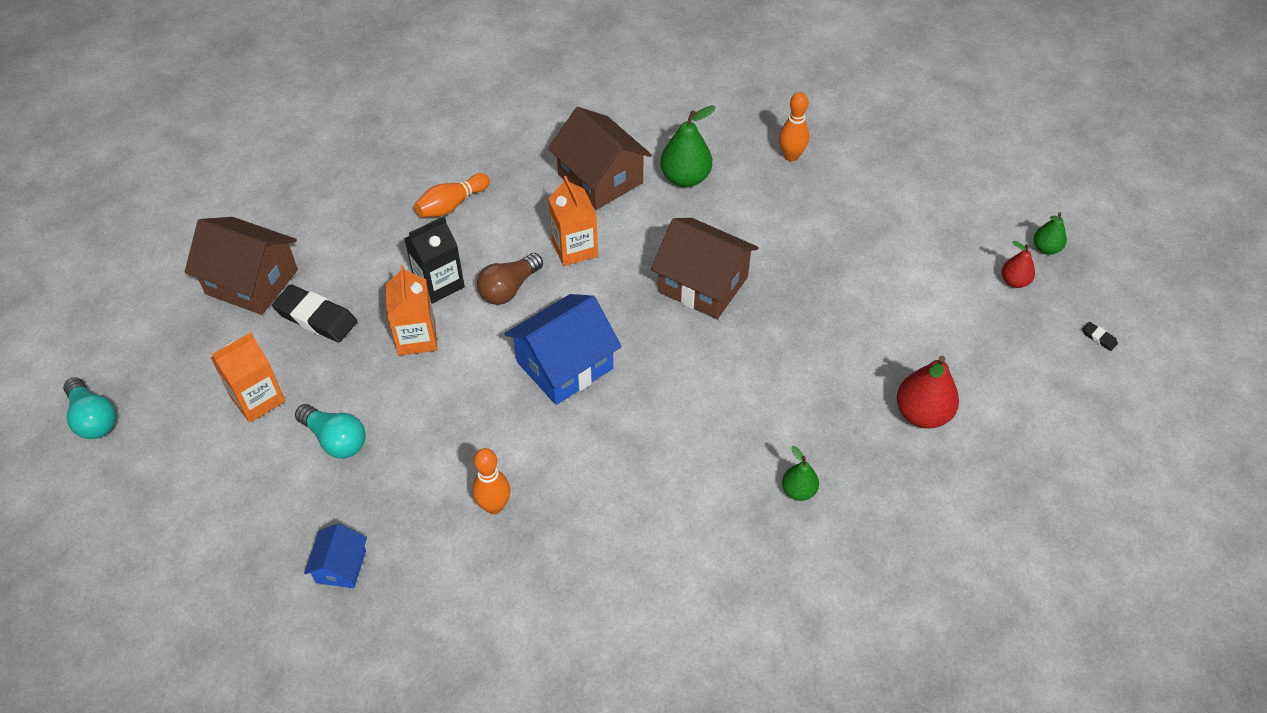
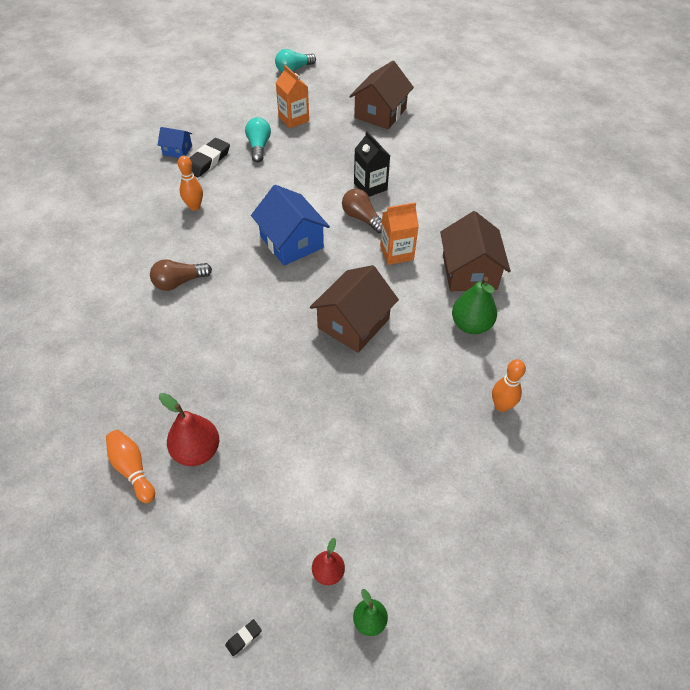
camera: 95 degrees right, 0 degrees up
(316, 317) = (349, 137): black eraser -> black eraser (207, 161)
(335, 440) = (258, 147): turquoise light bulb -> turquoise light bulb turned 135 degrees clockwise
(416, 338) = (327, 177): orange carton -> none
(452, 205) = (442, 193): orange bowling pin -> orange bowling pin (132, 469)
(600, 179) = (469, 272): brown house -> brown house turned 60 degrees counterclockwise
(662, 491) = (179, 282): none -> brown light bulb
(798, 491) = (155, 355): green pear -> none

